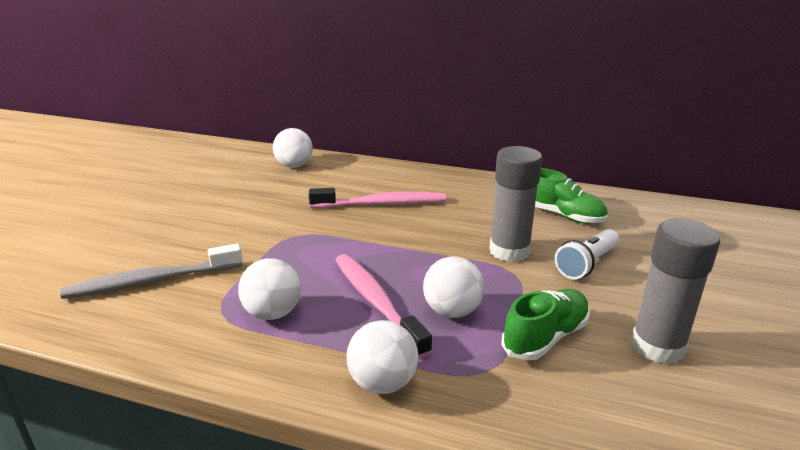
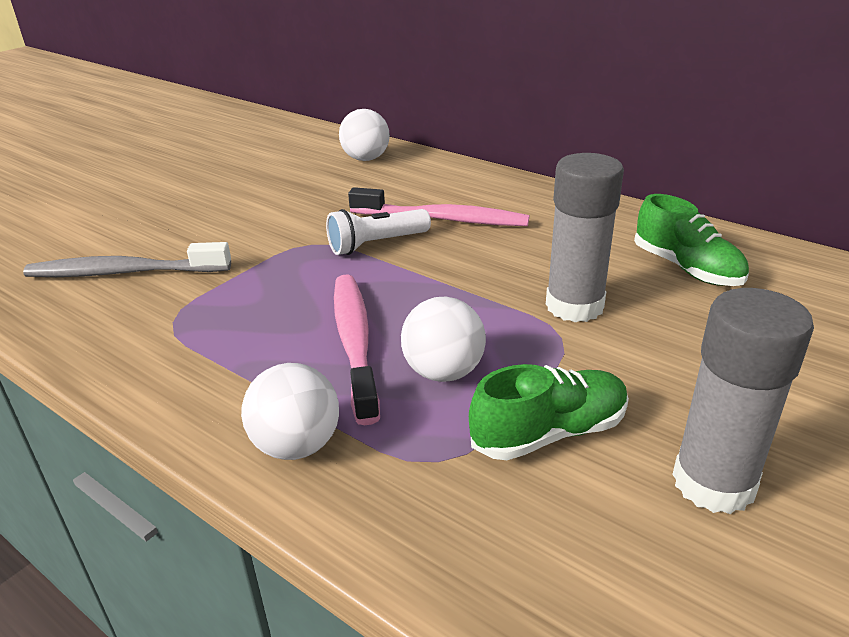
camera: 20 degrees right, 5 degrees up
(272, 313) = (226, 333): white ball -> none
(586, 264) = (678, 343): white flashlight -> white flashlight (376, 244)

